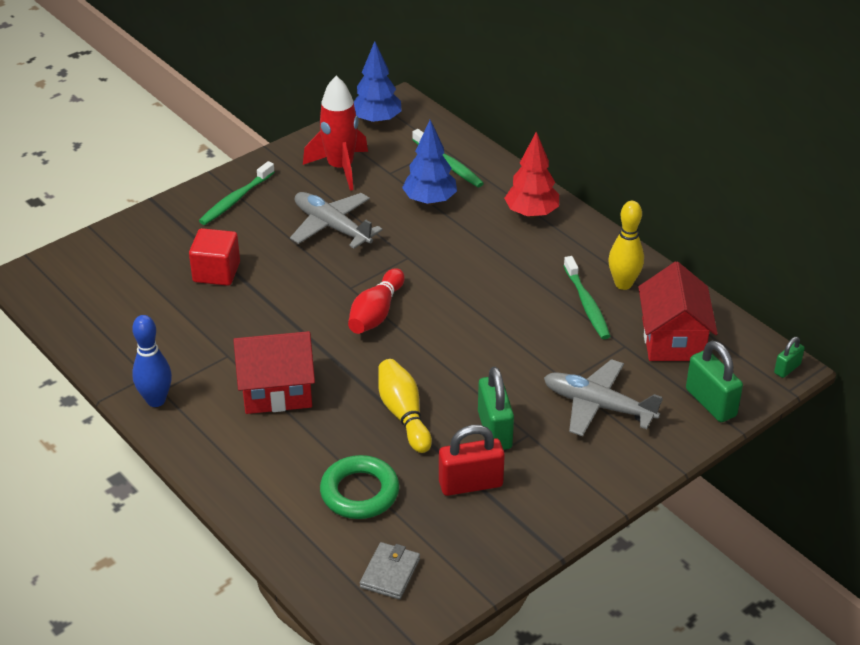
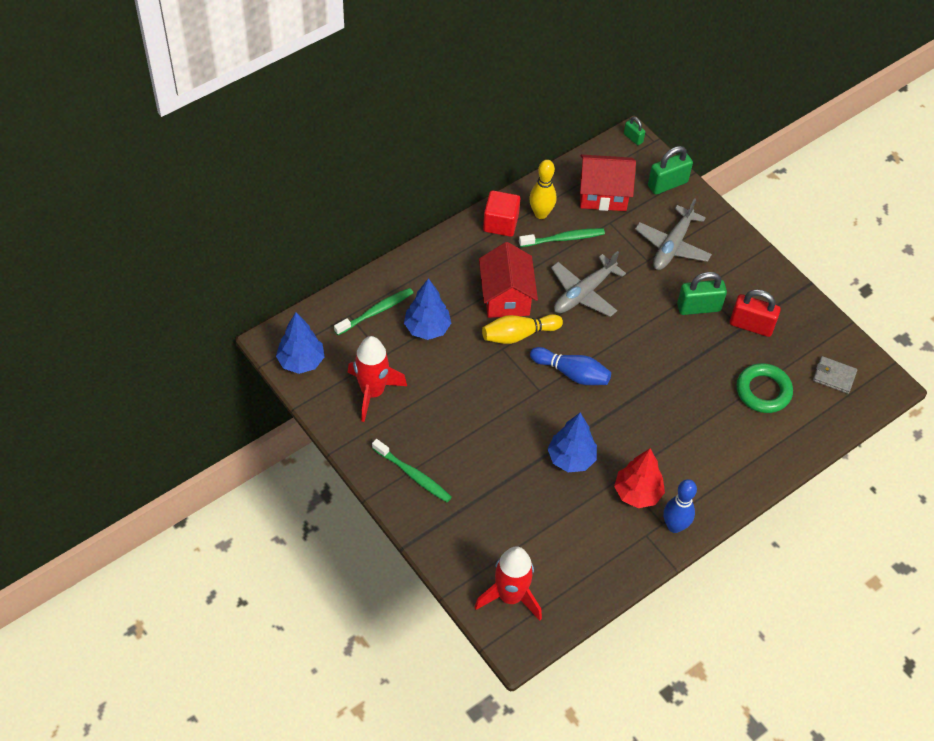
camera: 90 degrees left, 15 degrees up
(81, 271) = (510, 596): none -> red rocket
(216, 272) = (516, 487): red cube -> red cube (500, 223)
(254, 314) = (571, 459): none -> blue tree
(277, 391) = (661, 442): red house -> red house (506, 297)
(332, 227) = (458, 401): grey plane -> grey plane (583, 293)
(376, 313) = (572, 373): red bowling pin -> blue bowling pin
(403, 414) = (684, 361): yellow bowling pin -> yellow bowling pin (518, 335)
(470, 484) = (751, 325): red padlock -> red padlock turned 60 degrees counterclockwise
(531, 213) = (450, 260): red tree -> red tree (637, 493)

